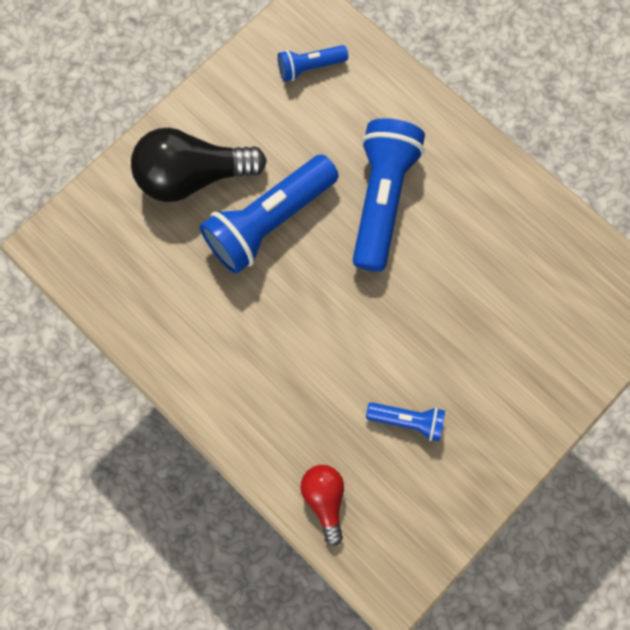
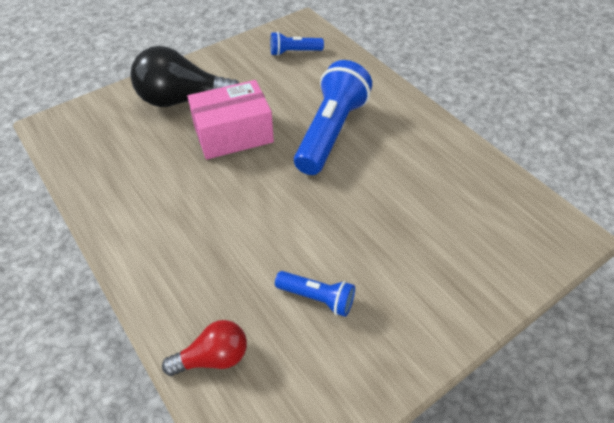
camera: 10 degrees right, 25 degrees down
(269, 222) = (233, 134): blue flashlight -> pink box
(324, 498) = (213, 357): red light bulb -> red light bulb turned 75 degrees clockwise

